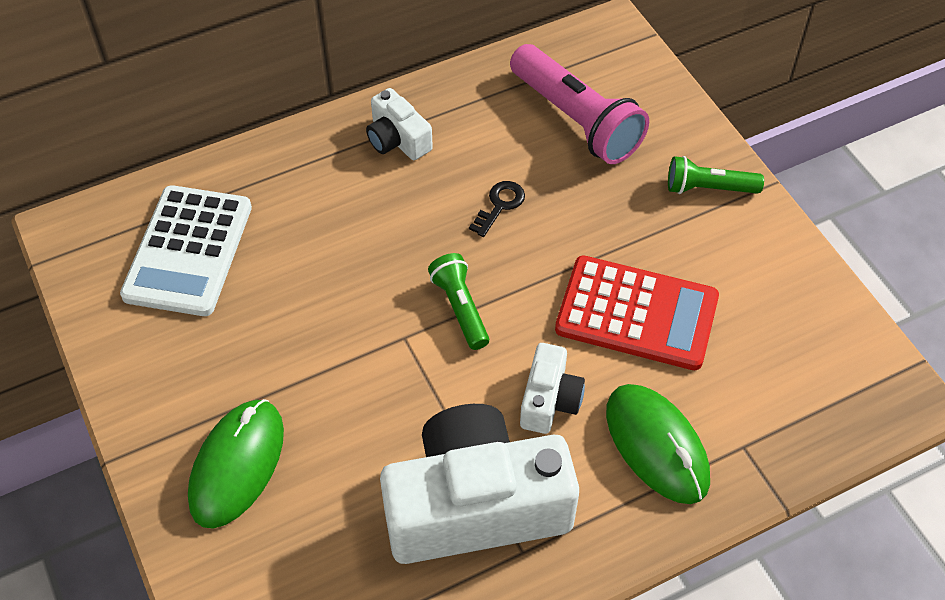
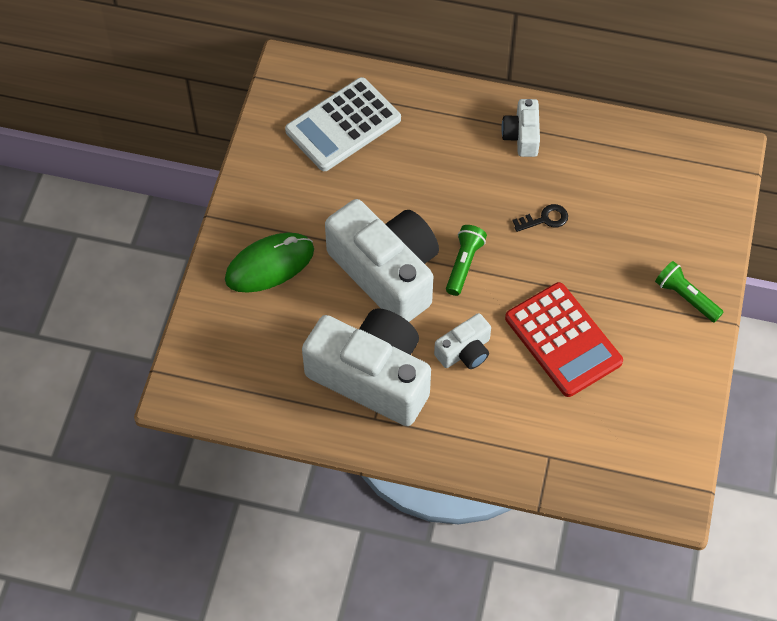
camera: 40 degrees right, 5 degrees up
(384, 376) = (387, 272): none -> white camera
(576, 119) = (645, 197): pink flashlight -> none
(656, 445) = (500, 419): green mouse -> none

